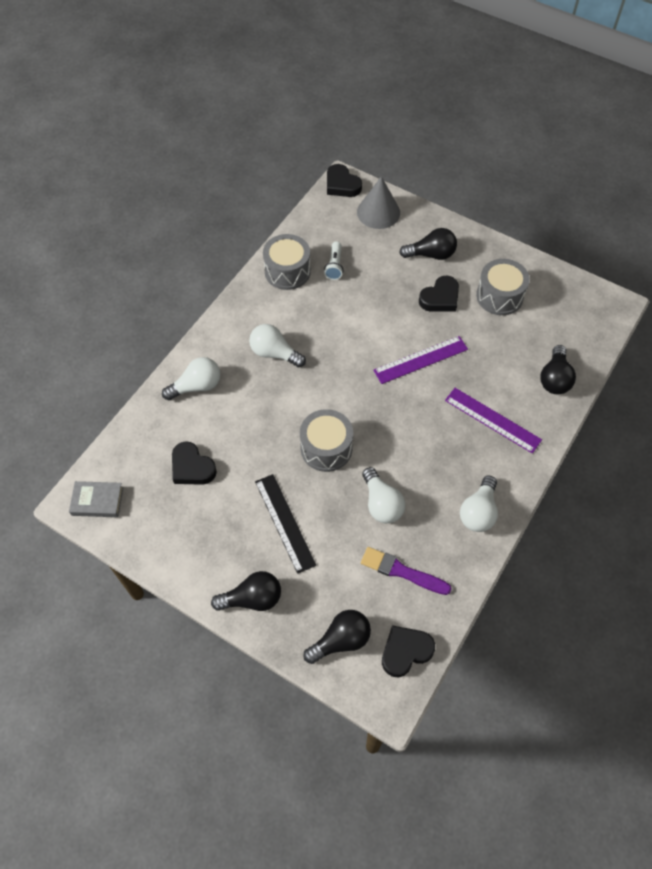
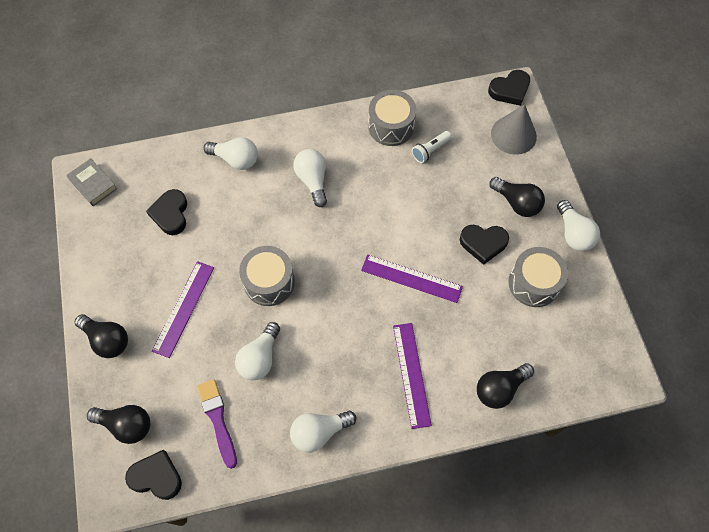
camera: 45 degrees right, 5 degrees up
(284, 522) = (183, 308): black ruler -> purple ruler
(341, 185) = (510, 90): black heart -> black heart turned 120 degrees counterclockwise
(487, 245) = (573, 233): none -> white light bulb

